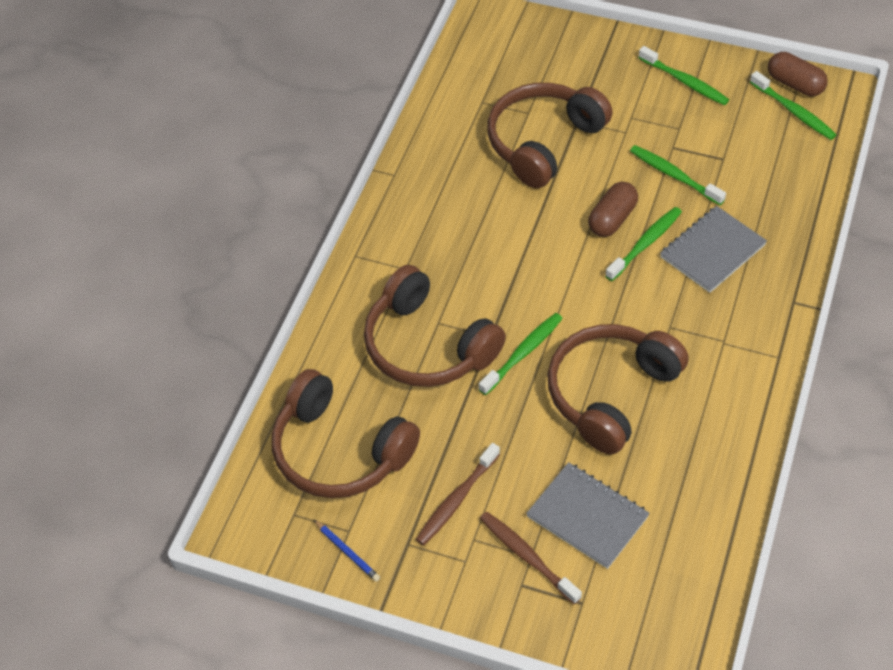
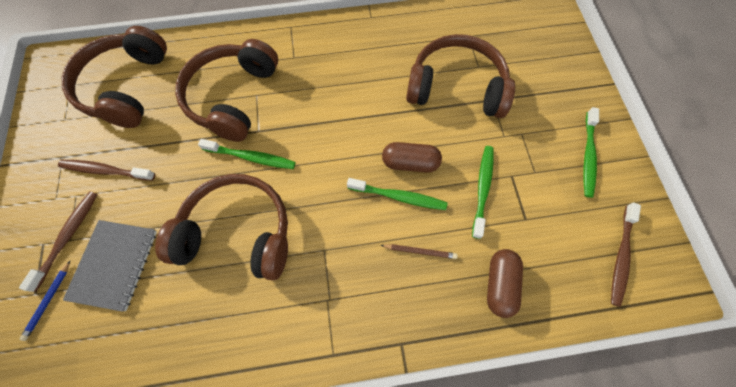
camera: 60 degrees right, 15 degrees up
(347, 552) = (46, 126): blue pencil -> blue pencil (48, 301)
(712, 251) = (420, 251): grey notebook -> brown pencil
(794, 112) = (620, 257): green toothbrush -> brown toothbrush
(795, 84) = (653, 244): brown capsule -> brown capsule (499, 284)

